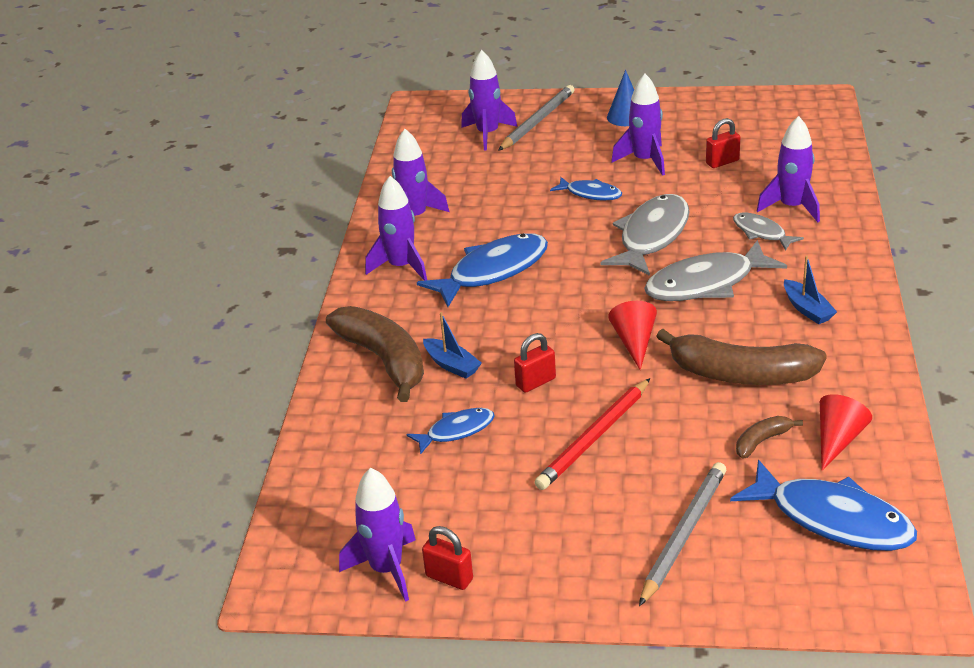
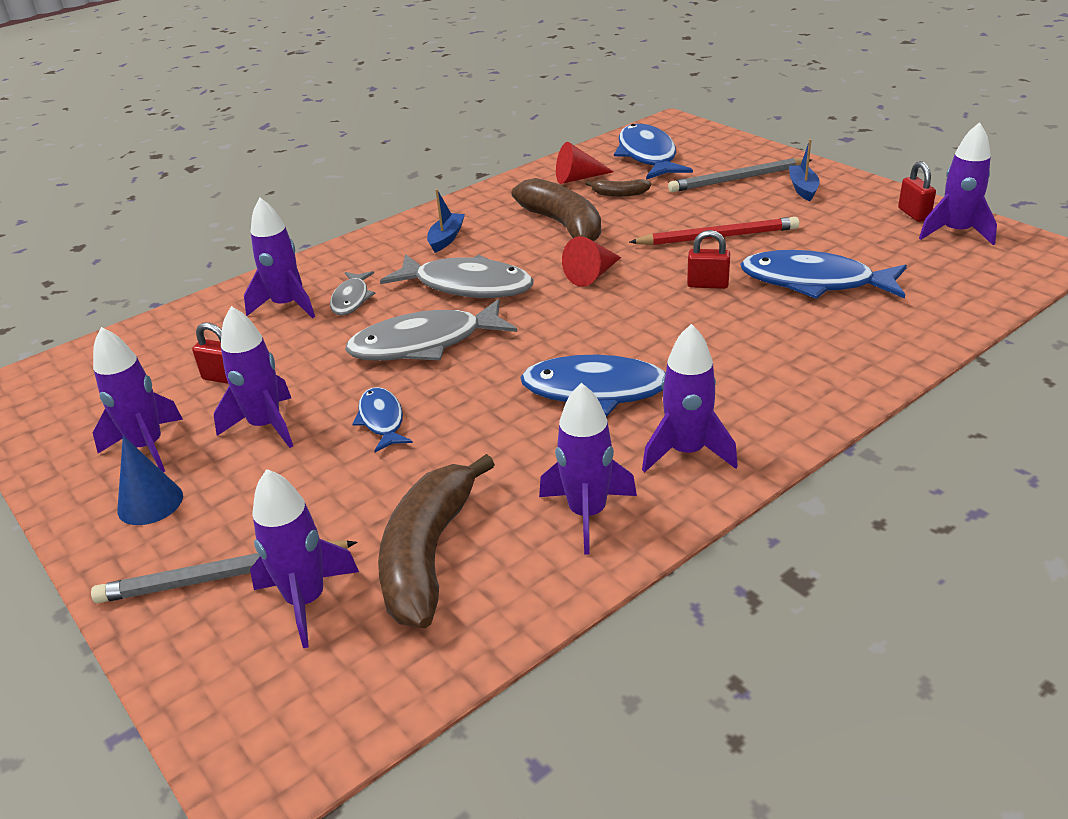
camera: 135 degrees left, 0 degrees up
(384, 360) = (816, 363): brown banana -> brown banana (428, 555)
(451, 365) = (758, 328): blue boat -> blue boat (803, 188)
(456, 431) = (814, 282): blue fish -> blue fish, size x1.83
(681, 126) = (147, 447): none -> purple rocket

